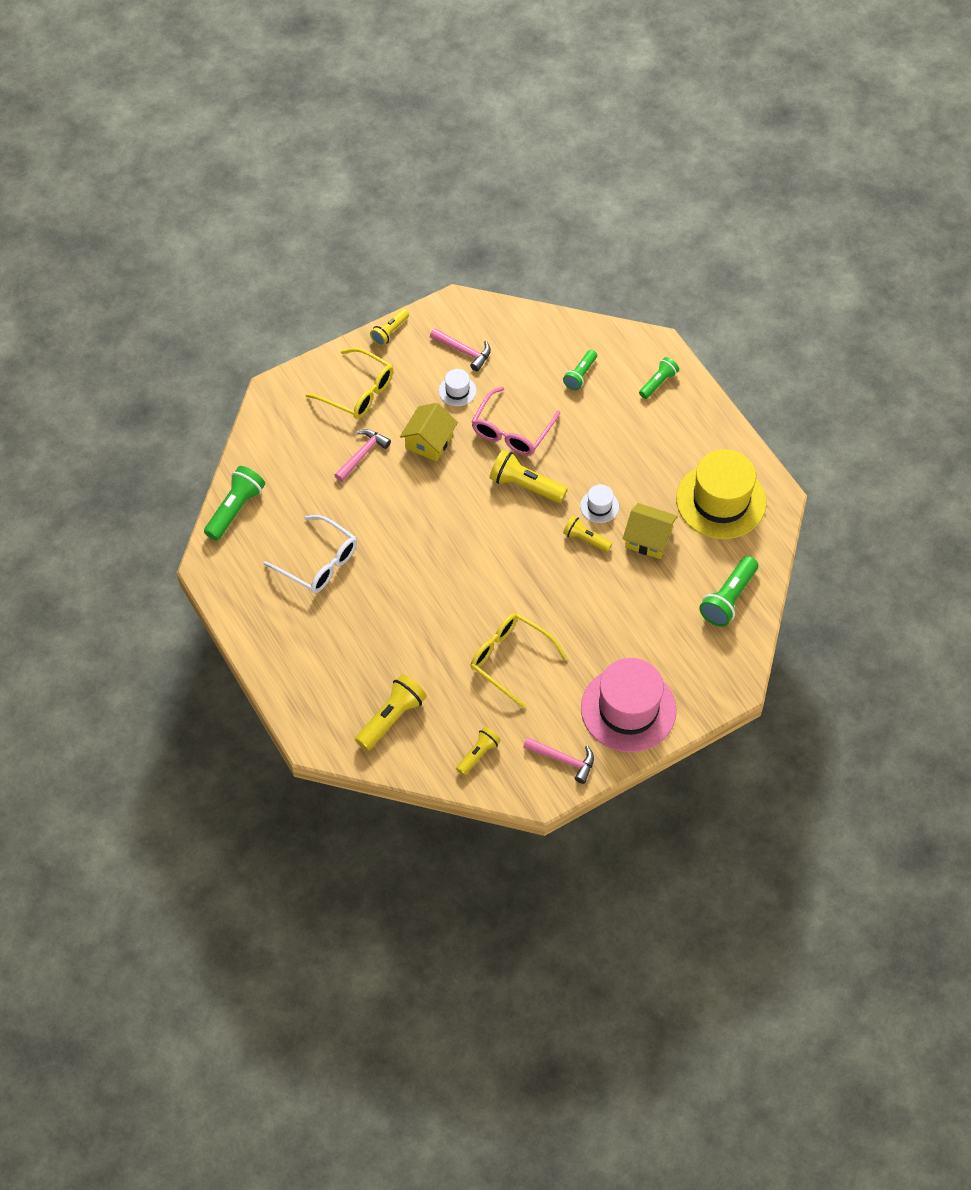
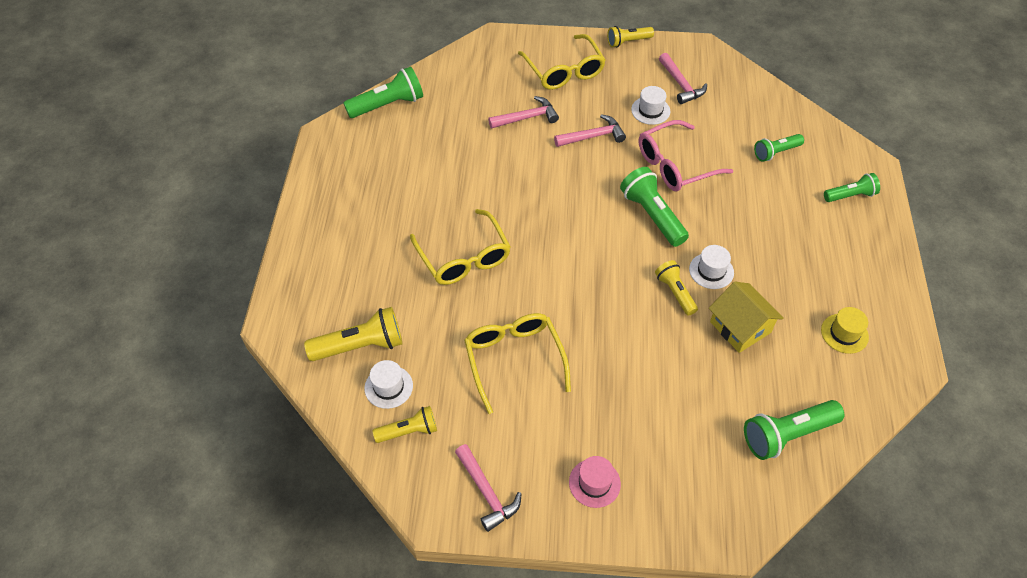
camera: 35 degrees right, 5 degrees down
(319, 562) = (417, 180): white glasses -> none
(411, 605) = (464, 258): none -> yellow glasses
(429, 441) = (593, 136): yellow house -> pink hammer
(438, 734) = (388, 387): none -> white hat
(525, 485) = (652, 215): yellow flashlight -> green flashlight
(628, 709) = (594, 483): pink hat -> pink hat, size x0.43
(721, 501) = (844, 333): yellow hat -> yellow hat, size x0.43

